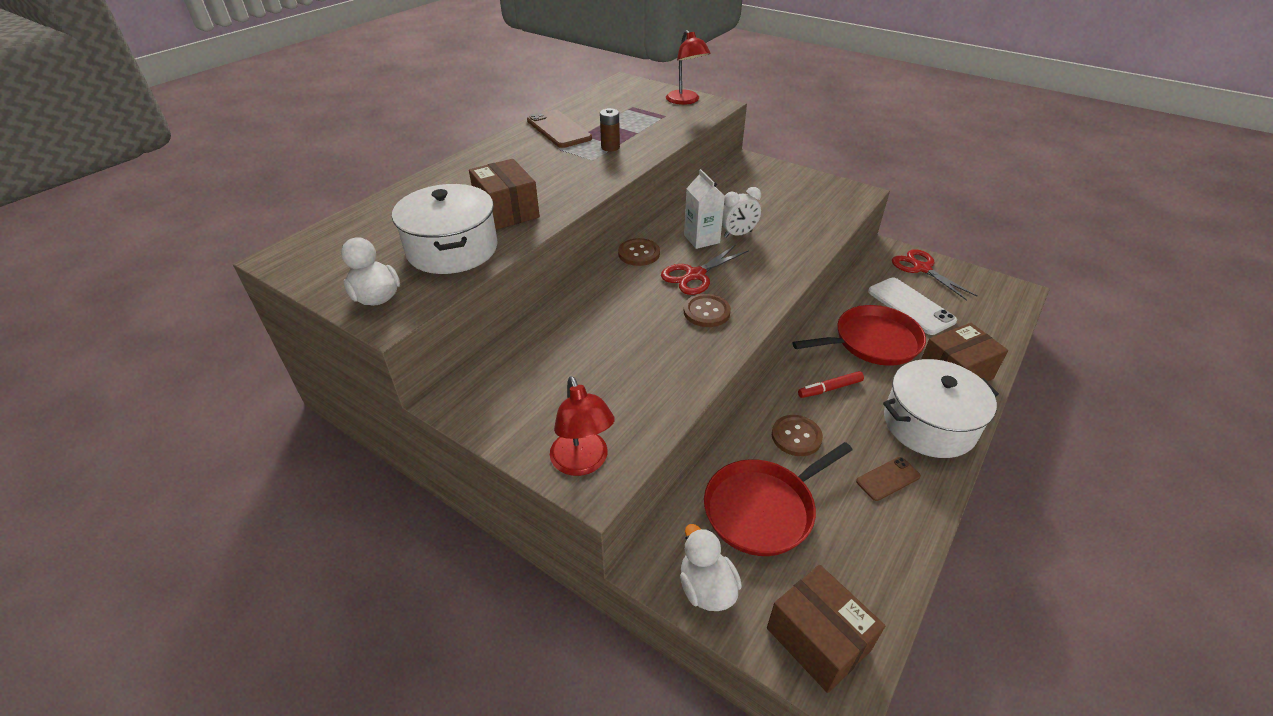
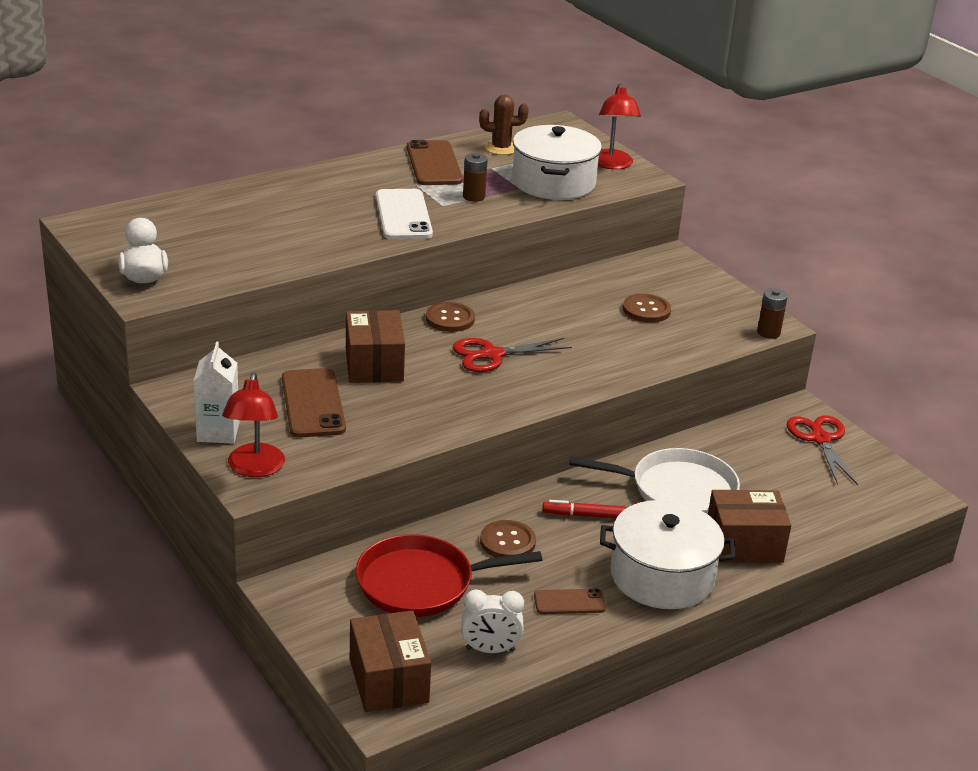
camera: 20 degrees right, 10 degrees down
(452, 249) = (236, 255): white pot -> white pot (553, 182)
(507, 211) = (313, 234): brown box -> brown box (374, 365)
(587, 370) = (313, 403): none -> brown phone
(598, 107) = (501, 148): none -> brown cactus
(701, 239) = (532, 323): white carton -> white carton (218, 432)
(706, 312) = (473, 390): brown button -> brown button (646, 310)
(706, 588) = (319, 617): white duck -> none
(738, 234) = (578, 329): white clock -> white clock (490, 650)
(862, 199) = (768, 333): none -> brown battery
(872, 342) = (677, 490): red pan -> white pan
(910, 306) = (762, 471): white phone -> white phone (403, 215)

